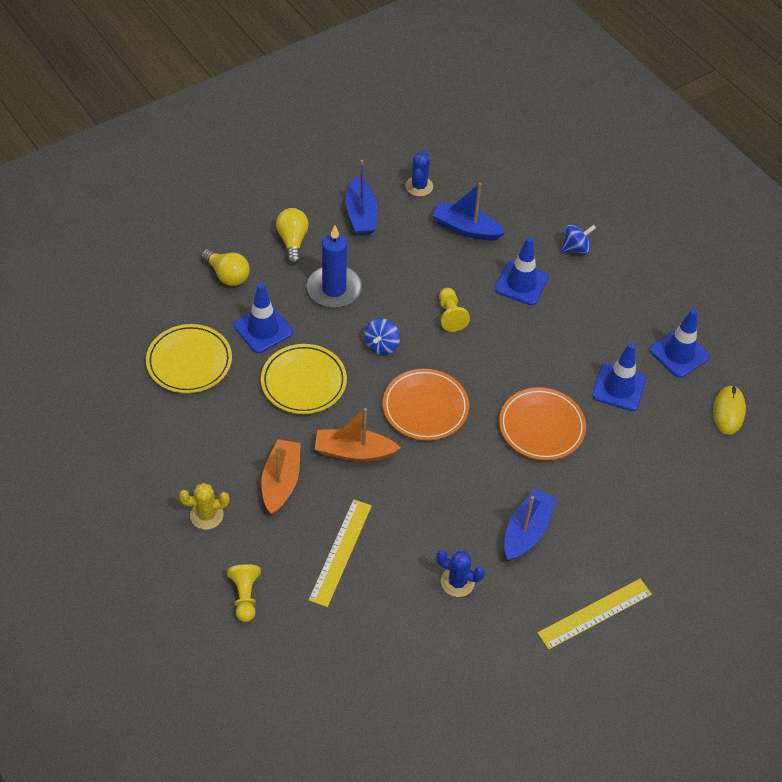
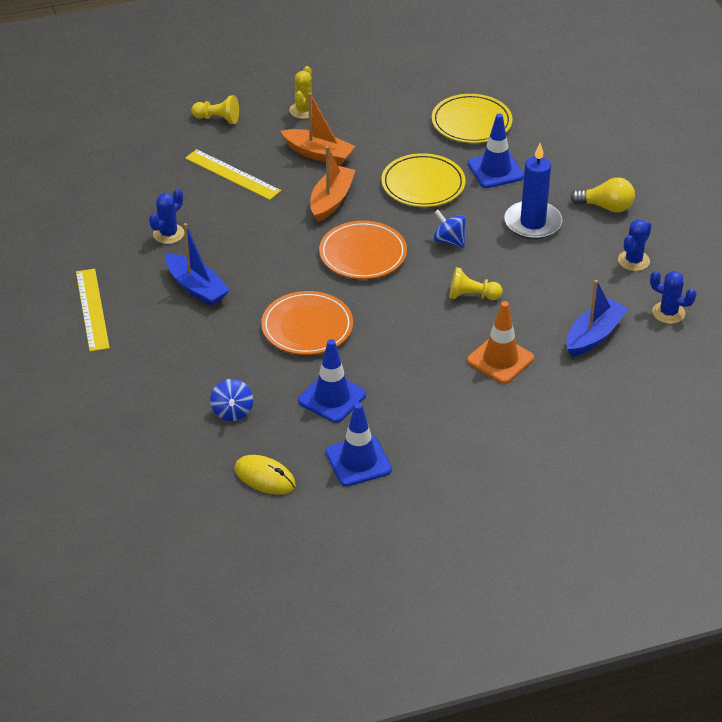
camera: 110 degrees right, 10 degrees down
(227, 275) = (571, 159): yellow light bulb -> none
(361, 215) = (633, 261): blue boat -> blue cactus
(521, 283) = (500, 359): blue traffic cone -> orange traffic cone
(575, 248) = (540, 418): blue spinning top -> blue spinning top (232, 412)

